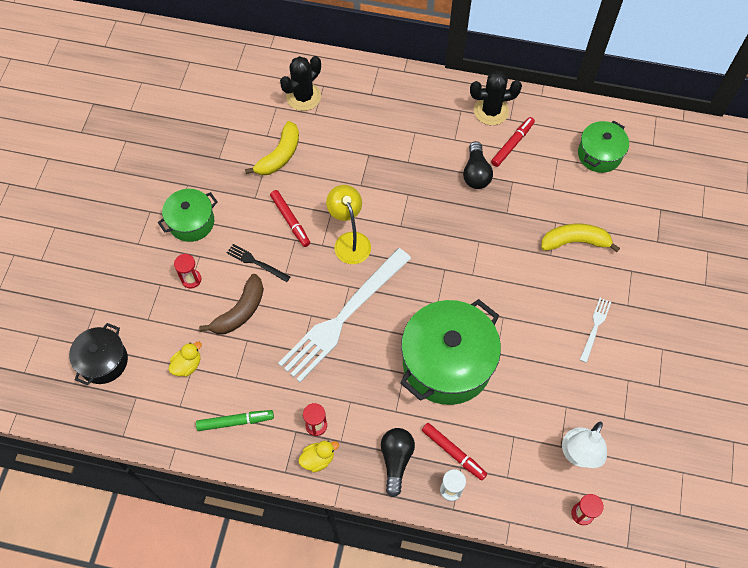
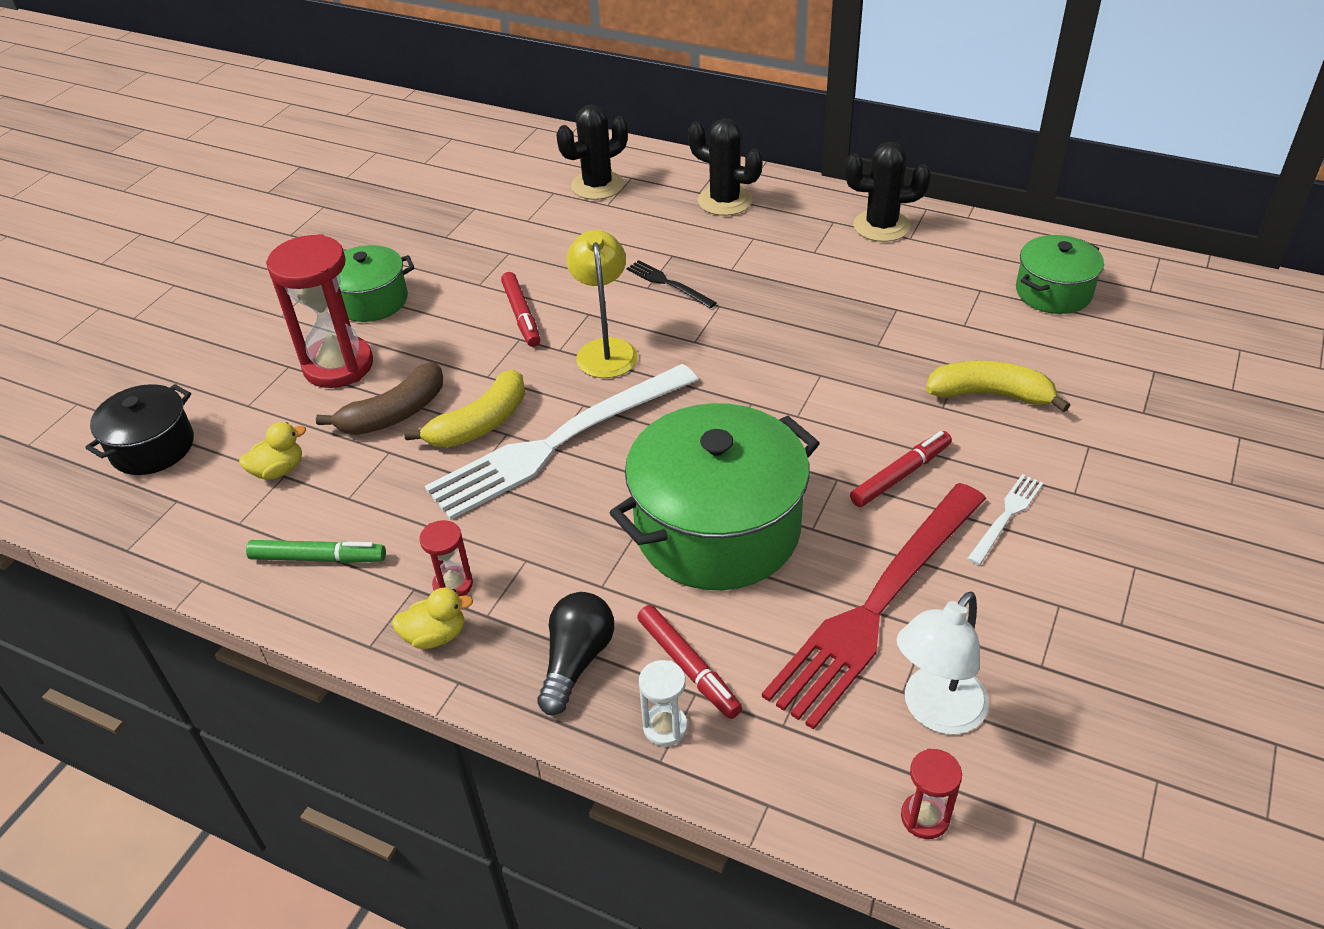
camera: 15 degrees right, 20 degrees down
(191, 279) = (338, 366): red hourglass -> red hourglass, size x2.13
(256, 262) = (447, 358): black fork -> black fork (668, 283)
(279, 155) = (536, 243): yellow banana -> yellow banana (480, 424)
(389, 101) = (725, 201): none -> black cactus
(476, 173) = (838, 293): black light bulb -> none
(512, 144) = (907, 266): red marker -> red marker (901, 475)
(539, 397) = (877, 605): none -> red fork

